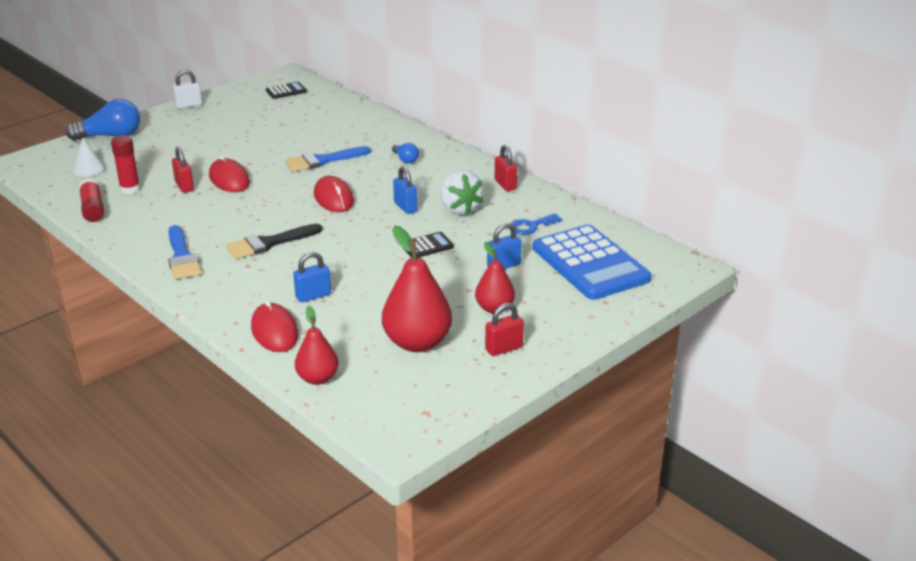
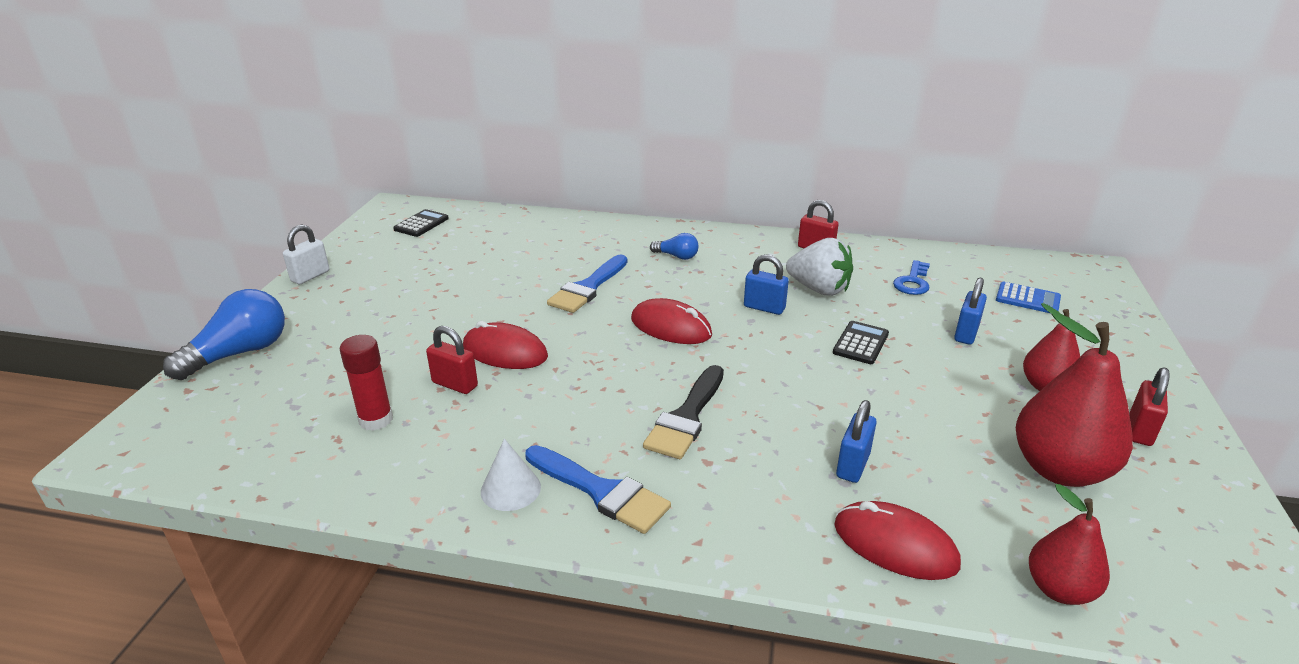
camera: 35 degrees left, 0 degrees up
(88, 169) = (263, 414): white cone -> white cone (510, 489)
(93, 209) = (354, 476): red glue stick -> none
(590, 263) = (1027, 299): blue calculator -> blue calculator, size x0.43

